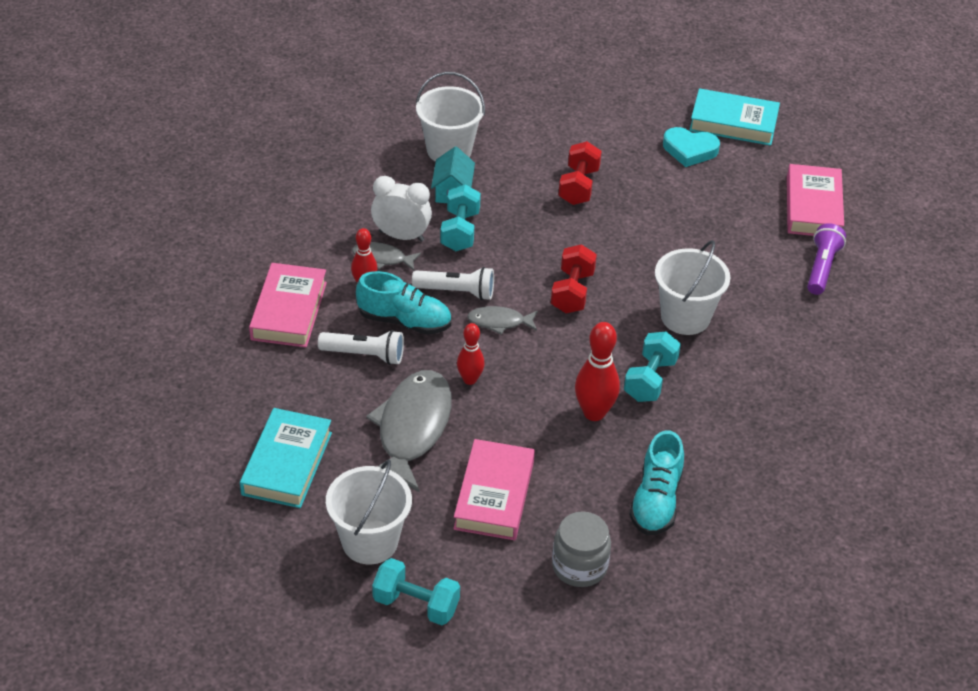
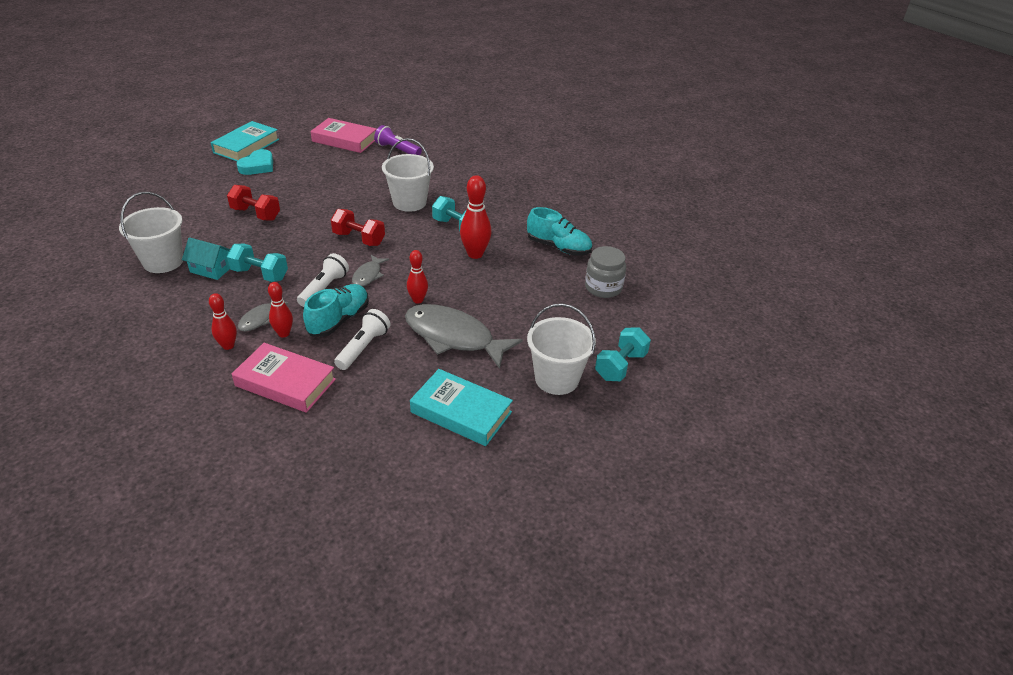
camera: 75 degrees left, 5 degrees down
(330, 250) = (228, 346): none -> red bowling pin
(401, 236) = (242, 304): white clock -> none
(494, 495) = (532, 311): pink book -> none

